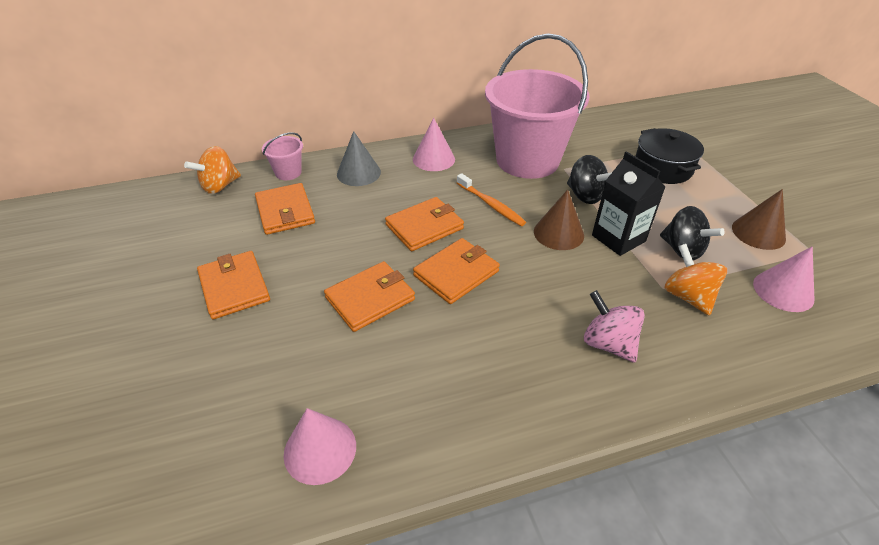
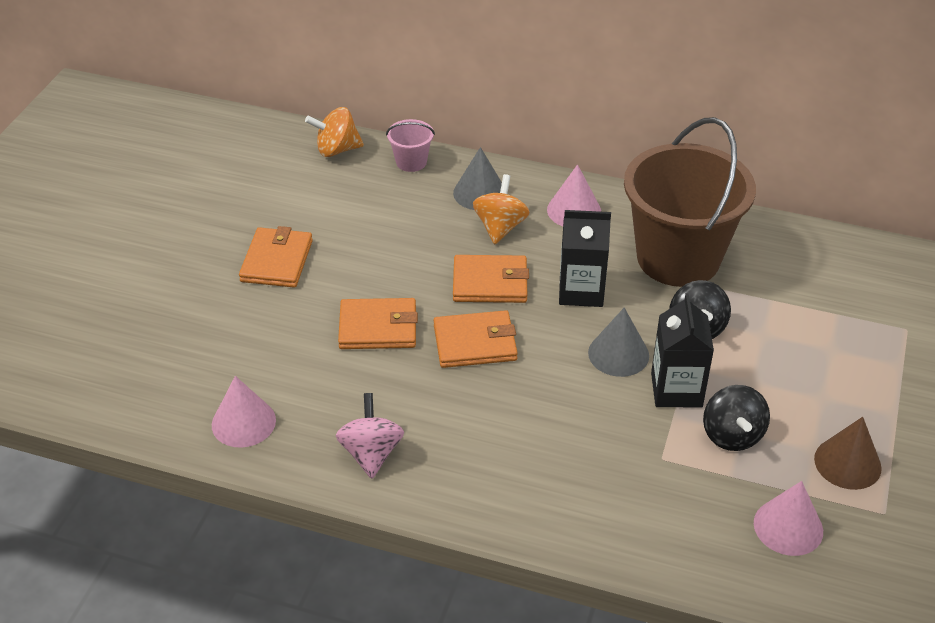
camera: 35 degrees right, 0 degrees up
(285, 212) = (374, 205): orange wallet -> none
(491, 205) = (581, 291): orange toothbrush -> black carton
(527, 160) = (678, 258): pink bucket -> brown bucket
(558, 233) = (618, 354): brown cone -> grey cone
(608, 343) = (546, 474): pink spinning top -> pink spinning top (371, 453)
(662, 168) = (833, 340): black pot -> none
(687, 296) = (677, 478): orange spinning top -> orange spinning top (500, 227)

